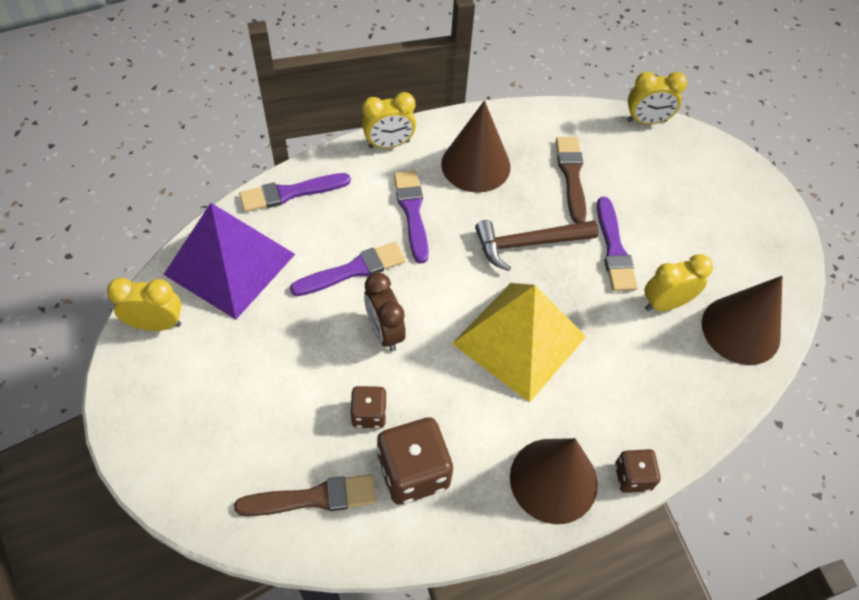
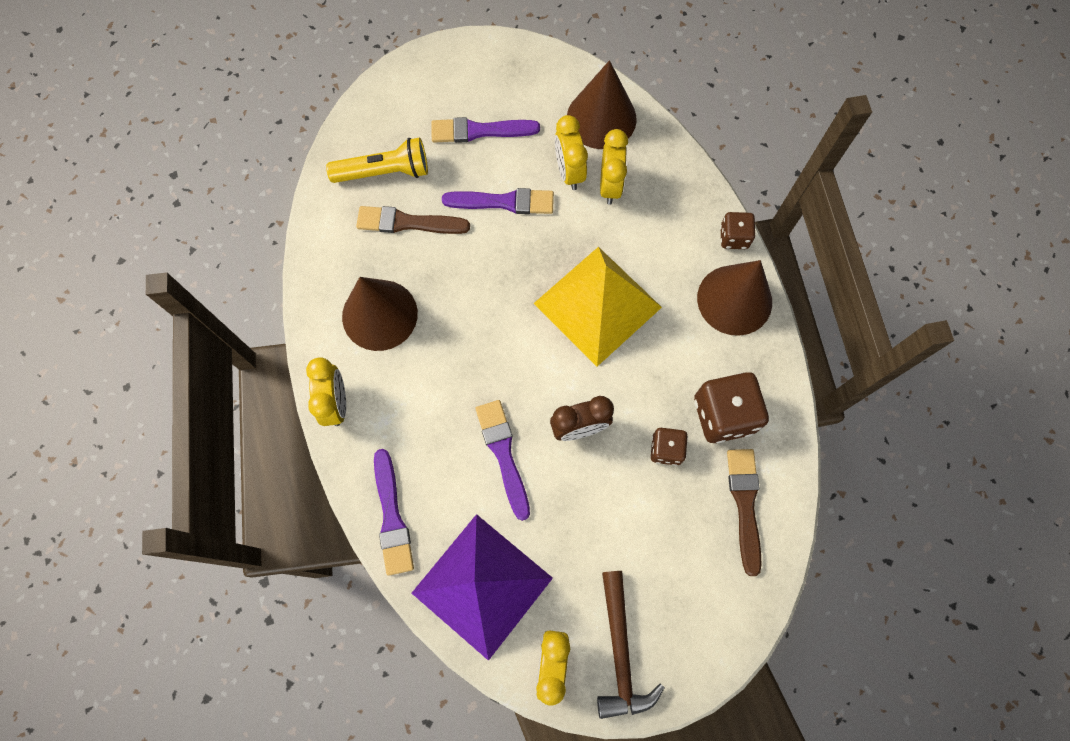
camera: 80 degrees left, 15 degrees up
(412, 212) = (435, 387): purple brush -> purple brush (479, 131)
(529, 244) = (489, 278): brown hammer -> brown hammer (620, 651)
(618, 154) = (384, 172): none -> yellow flashlight
(646, 121) = (344, 136): yellow clock -> yellow clock (610, 185)

